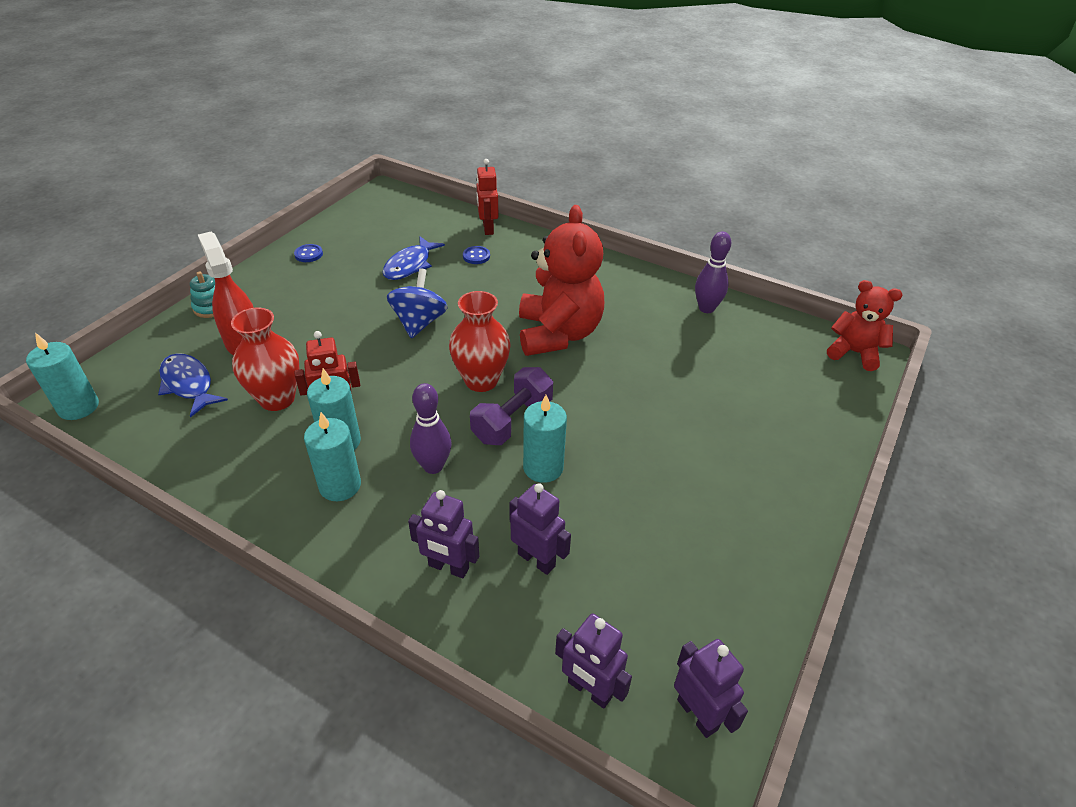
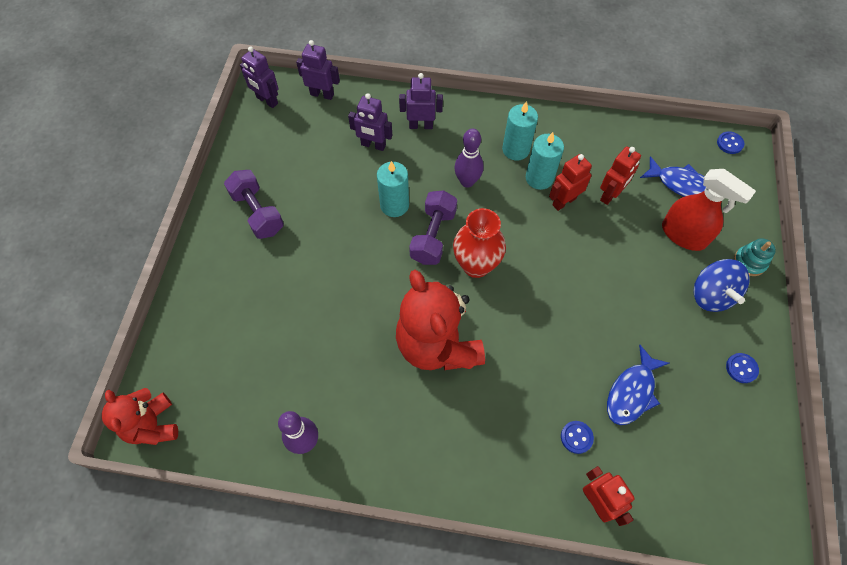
camera: 160 degrees right, 20 degrees up
(78, 407) = (729, 143): turquoise candle -> blue button
(277, 399) = (610, 195): red vase -> red robot
(410, 265) = (632, 392): blue fish -> blue fish turned 150 degrees counterclockwise
(419, 323) = (566, 311): blue spinning top -> blue spinning top (711, 295)
(733, 515) = (258, 212): none -> purple dumbbell
(854, 353) = (153, 425): red teddy bear -> red teddy bear turned 60 degrees clockwise

